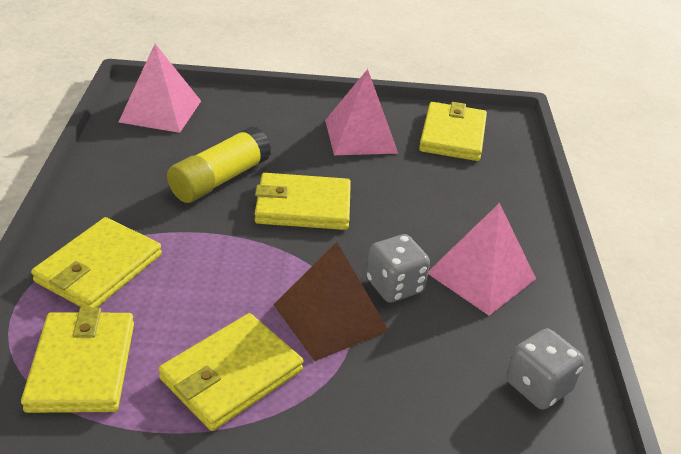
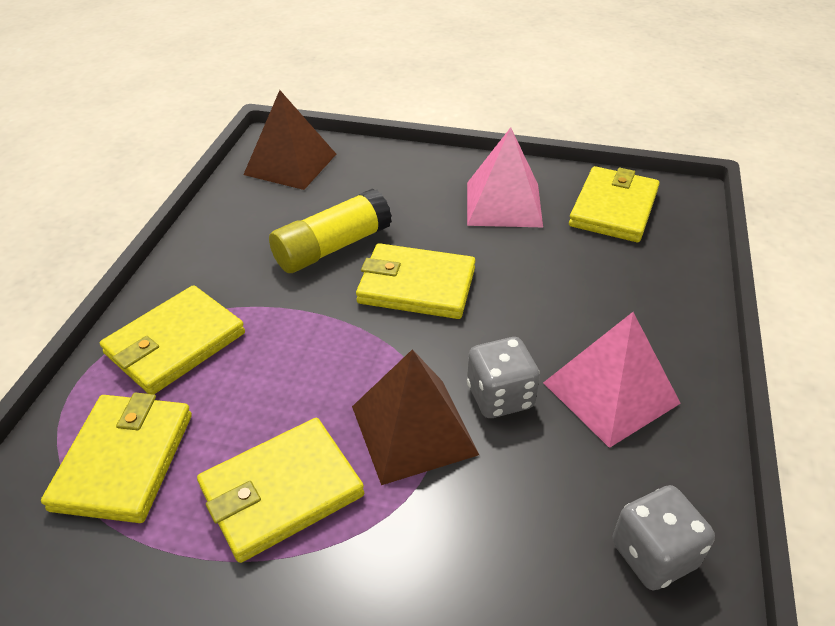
camera: 15 degrees right, 5 degrees up
(160, 111) = (290, 164): pink pyramid -> brown pyramid

